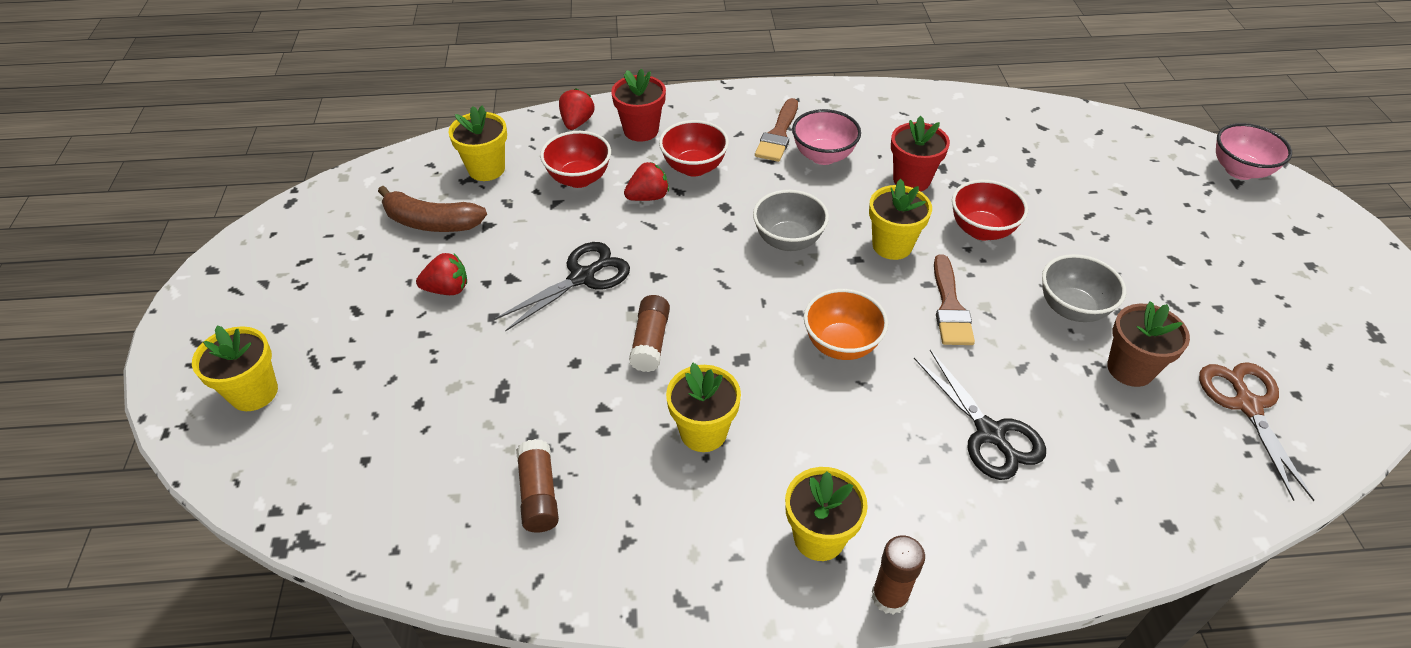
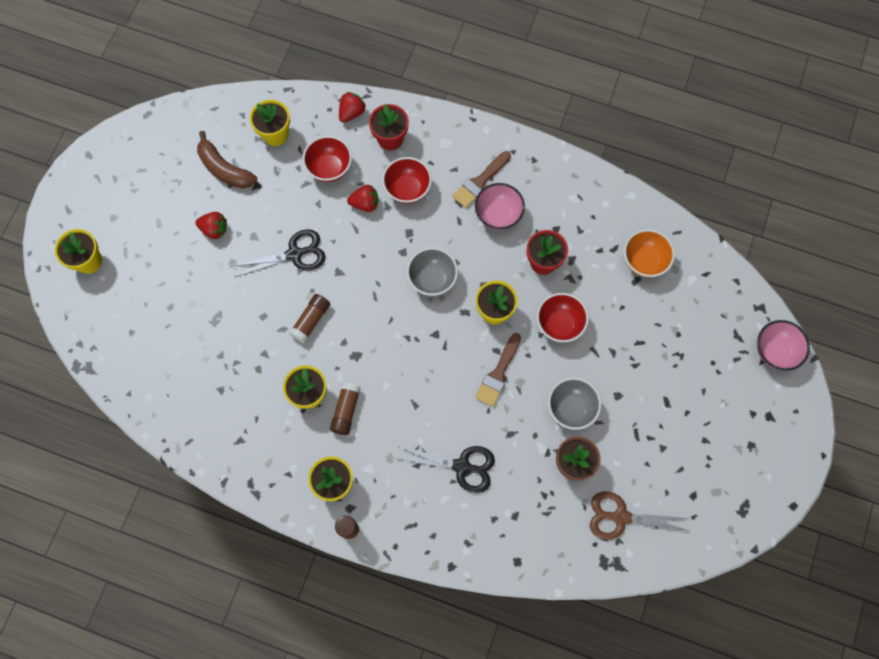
camera: 25 degrees right, 25 degrees up
(539, 494) = (209, 393): brown glue stick -> brown glue stick (346, 411)
(841, 345) = (417, 371): orange bowl -> orange bowl (644, 261)
(990, 433) = (462, 466): black scissors -> black scissors turned 75 degrees counterclockwise
(1247, 405) = (621, 517): brown scissors -> brown scissors turned 105 degrees counterclockwise

